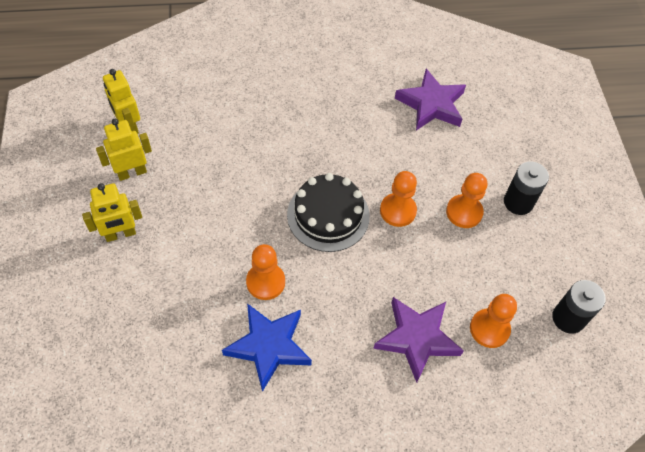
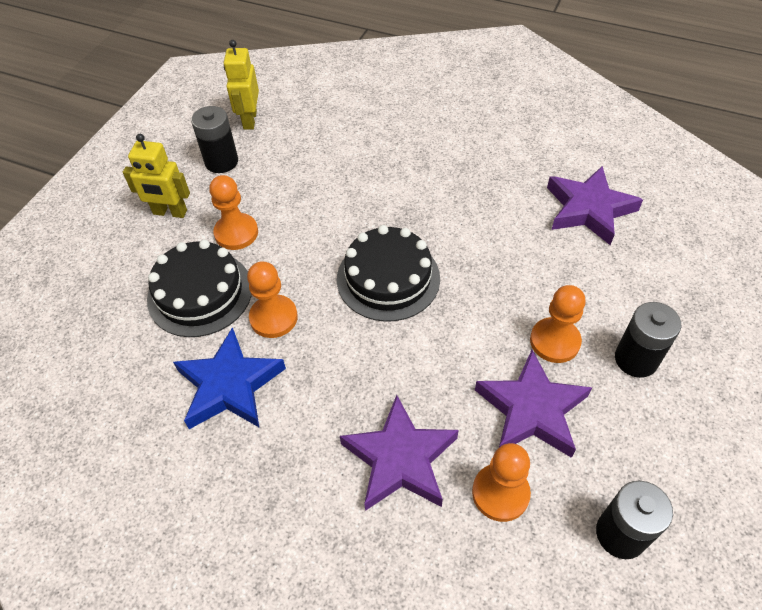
camera: 35 degrees right, 5 degrees down
(132, 172) = (221, 161): yellow robot -> black battery
(195, 289) = (200, 293): none -> black cake
(398, 211) = (472, 306): orange pawn -> orange pawn (236, 233)
(476, 265) = (531, 409): none -> purple star

